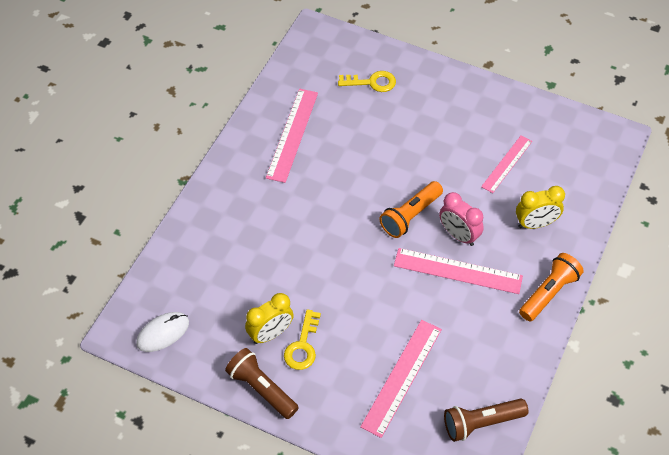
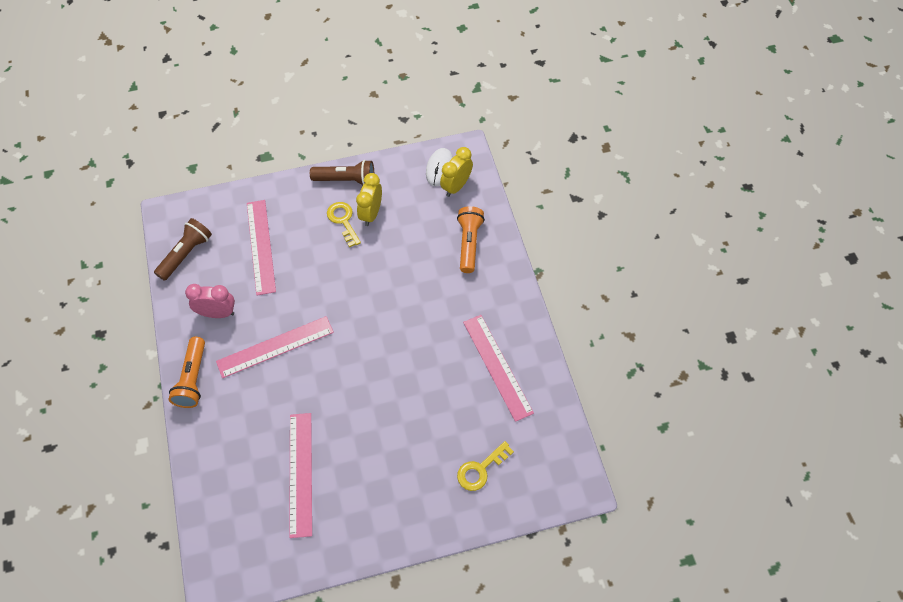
camera: 140 degrees right, 5 degrees up
(410, 216) = (345, 365): orange flashlight -> orange flashlight (469, 243)
(458, 235) = (295, 376): pink clock -> pink clock (217, 313)
(506, 164) = (301, 473): pink ruler -> pink ruler, size x1.52
(535, 224) = (239, 432): yellow clock -> yellow clock (456, 186)

